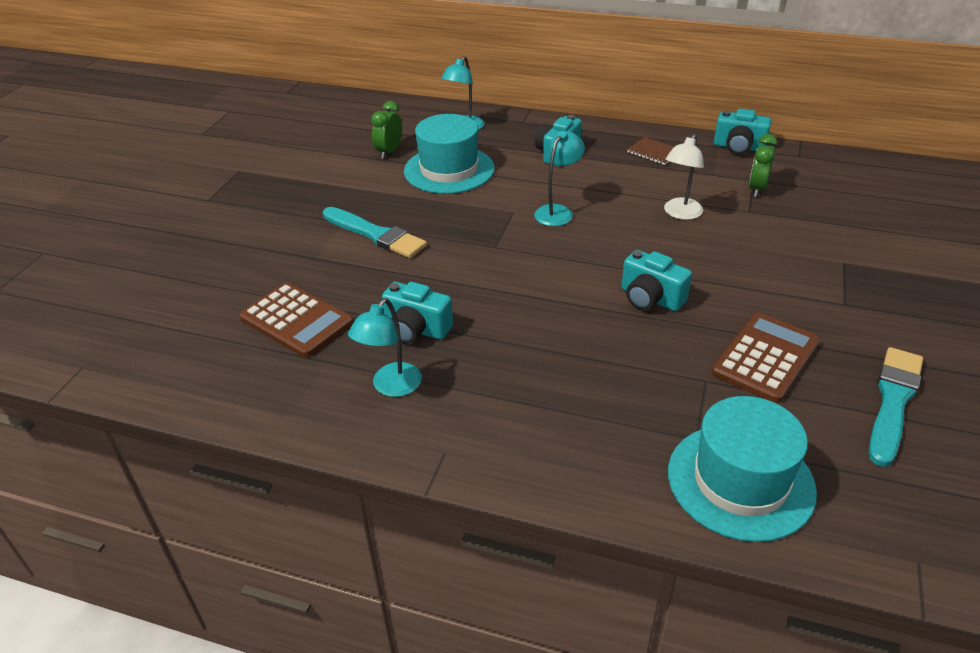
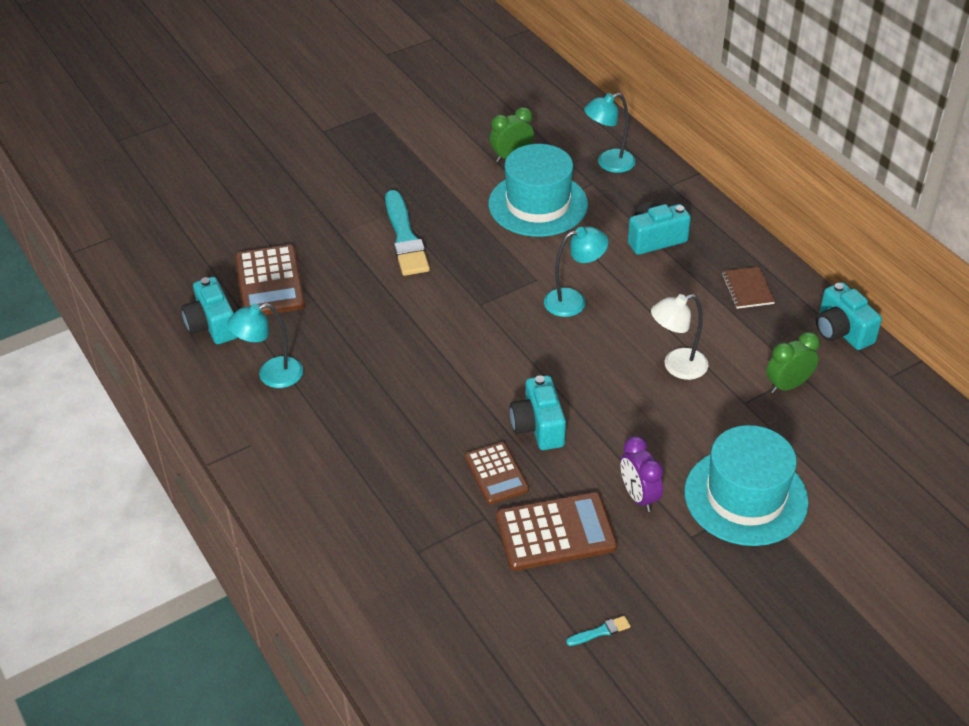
camera: 40 degrees right, 5 degrees up
(416, 329) = (338, 341): turquoise camera -> turquoise camera (212, 325)
(669, 346) = (496, 474): none -> brown calculator
(740, 481) = (405, 599): turquoise hat -> turquoise hat (745, 496)
(778, 300) = (639, 496): none -> purple clock
(893, 401) = (600, 631): turquoise brush -> turquoise brush, size x0.40

